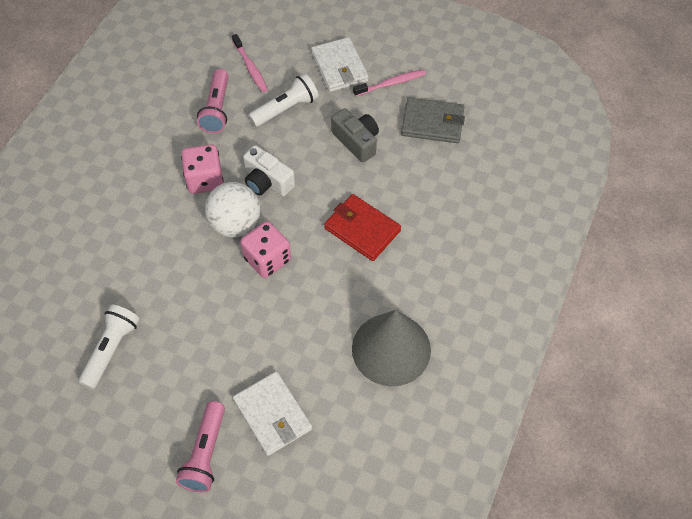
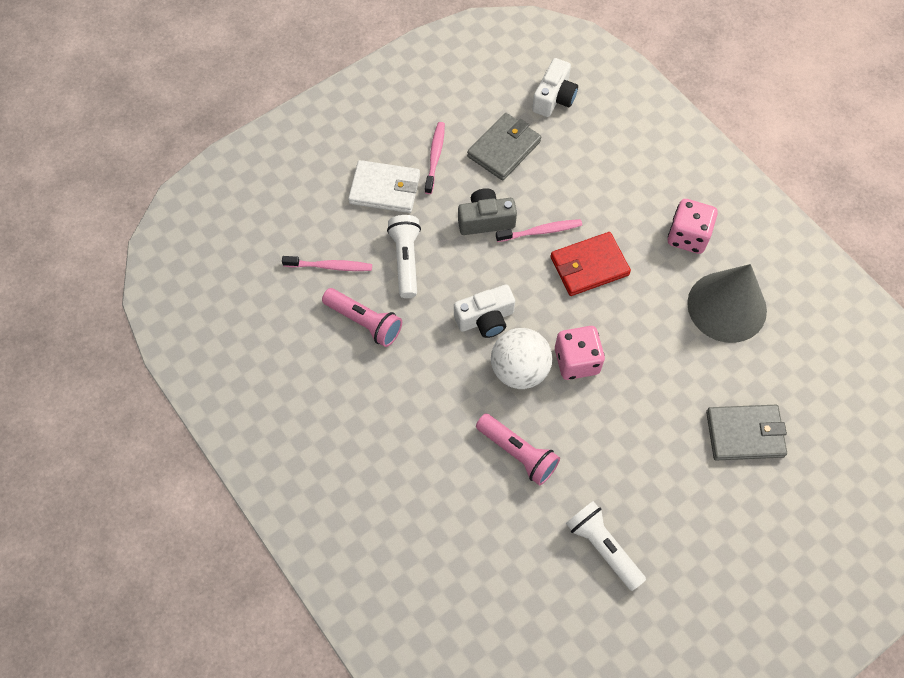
camera: 60 degrees left, 5 degrees up
(205, 179) = (448, 373): pink dice -> pink dice (688, 236)
(205, 453) = (756, 509): pink flashlight -> pink flashlight (518, 453)
(272, 415) = (745, 434): white wallet -> grey wallet
(372, 182) = (541, 231): none -> pink toothbrush
(509, 133) = (554, 98): none -> white camera

